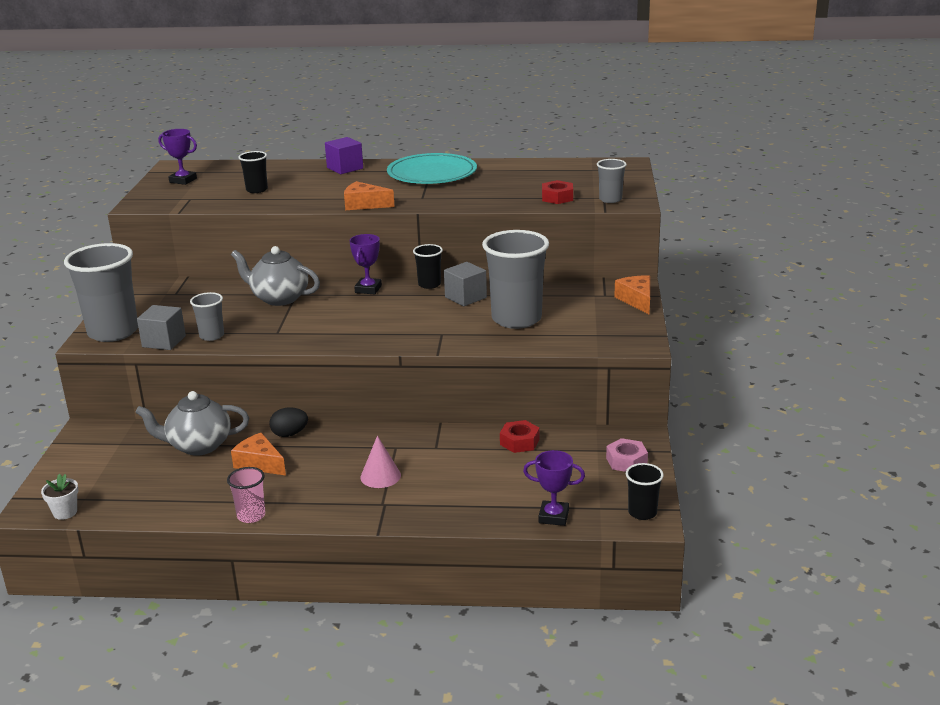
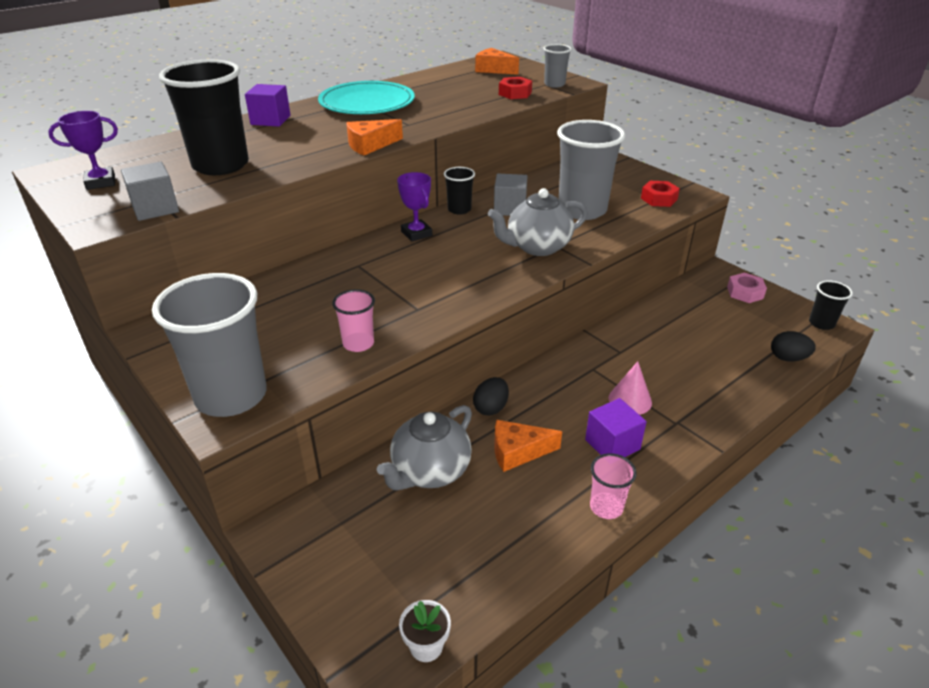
camera: 45 degrees left, 10 degrees up
(164, 341) = (317, 375): grey cube -> grey cube (155, 208)
(212, 336) = (358, 343): grey cup -> pink cup
(256, 190) = (220, 165): black cup -> black cup, size x2.05
(279, 298) = (350, 276): grey teapot -> grey teapot (537, 247)
(318, 491) = (612, 444): none -> purple cube
(519, 442) = (662, 315): red nut -> red nut (659, 199)
(553, 516) = (788, 358): purple trophy -> black egg
(637, 300) = (625, 165): orange cheese -> orange cheese (493, 69)

